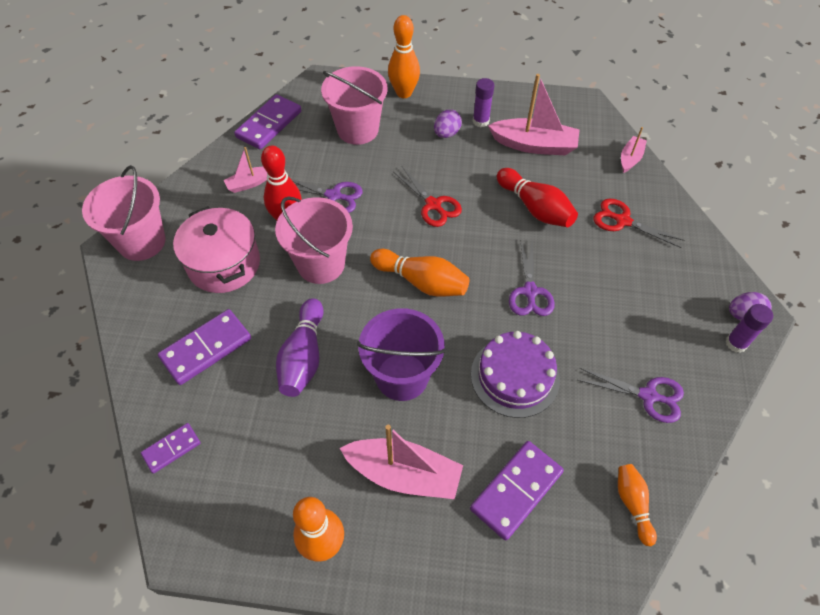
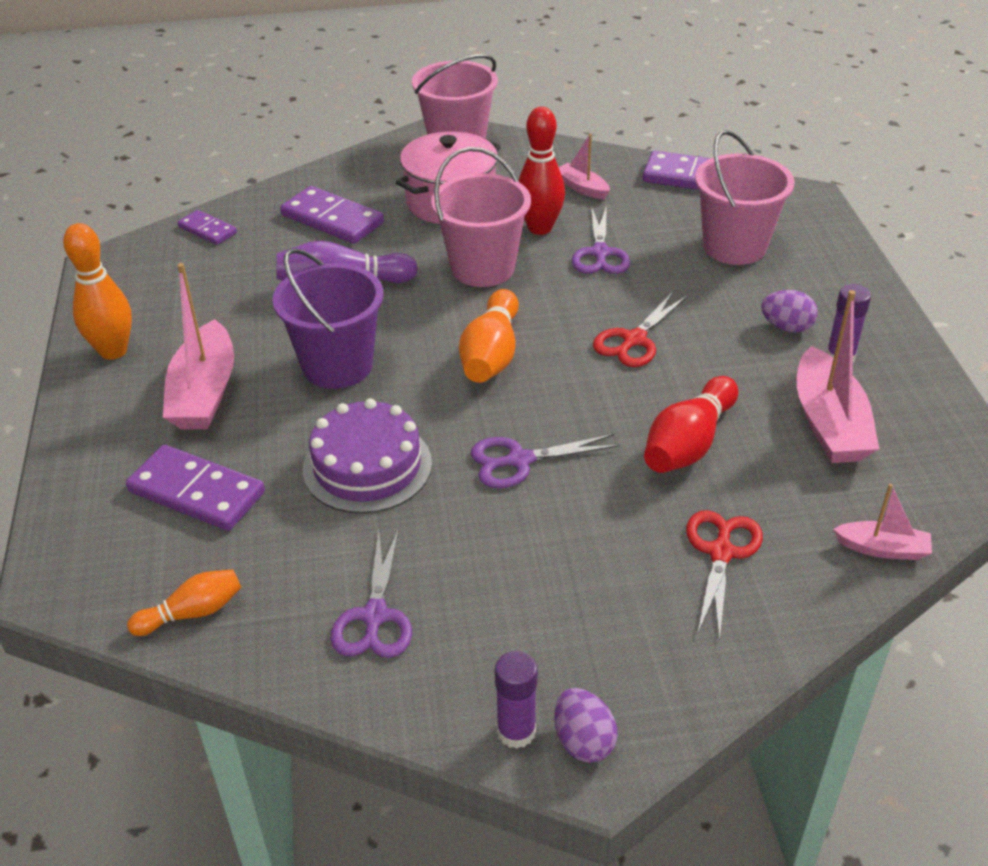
camera: 75 degrees right, 15 degrees down
(404, 93) = (842, 271): orange bowling pin -> none

